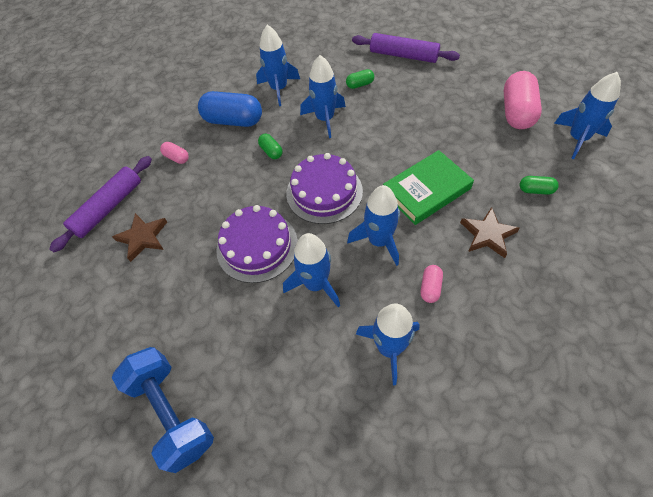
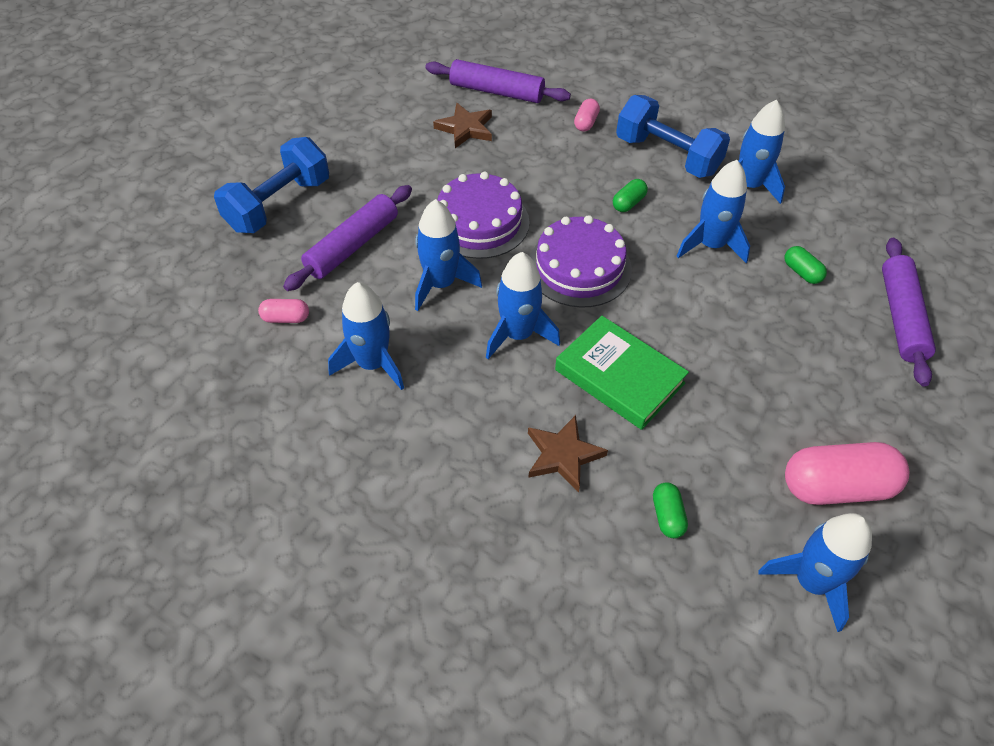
camera: 70 degrees right, 5 degrees down
(233, 121) = (667, 156): blue capsule -> blue dumbbell
(251, 348) = (352, 246): none -> purple rolling pin
(430, 287) = (461, 396): pink capsule -> pink capsule (286, 318)

